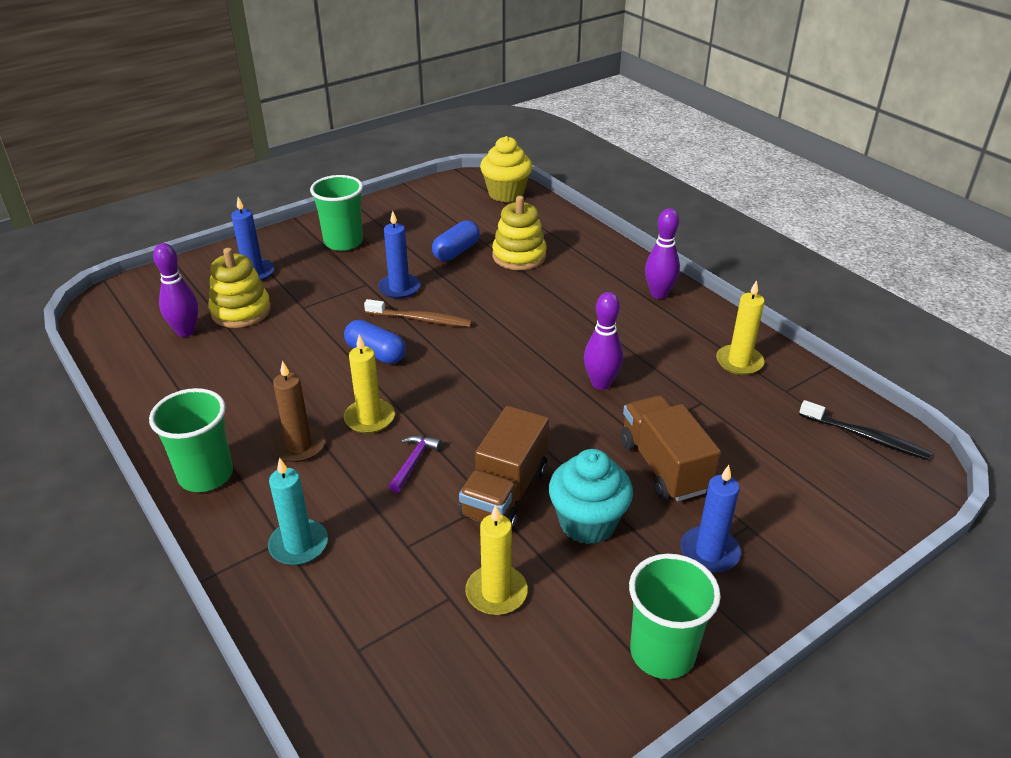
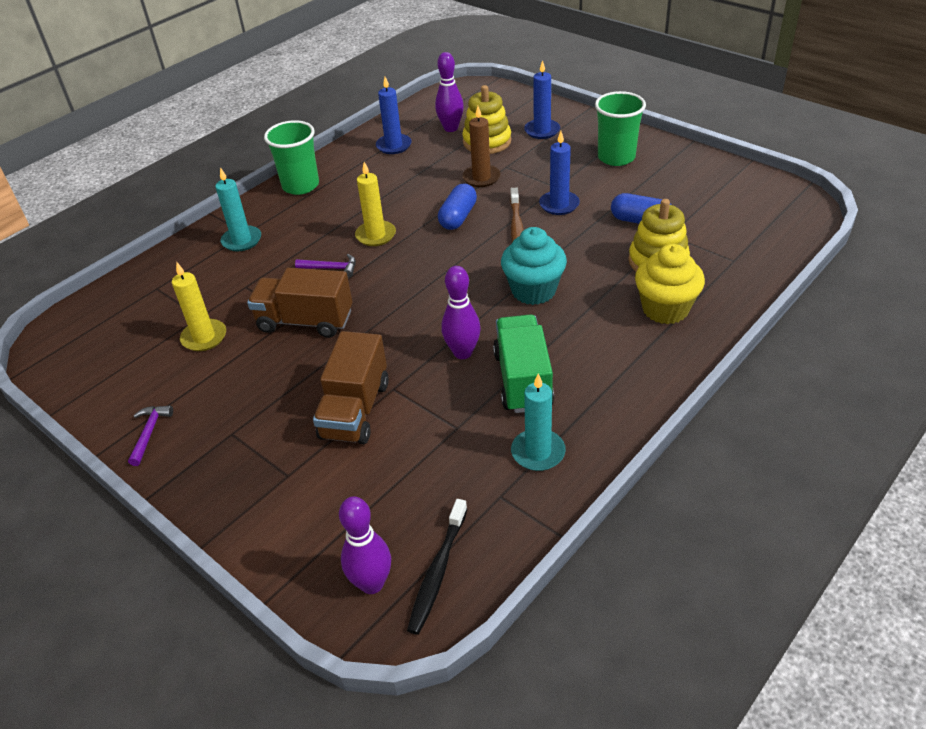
camera: 80 degrees right, 5 degrees up
(299, 446) = (337, 213): brown candle -> brown candle (481, 178)
(506, 193) = (783, 227): yellow cupcake -> yellow cupcake (665, 309)
(587, 523) = (278, 372): turquoise cupcake -> turquoise cupcake (533, 290)
(650, 355) = (522, 380): none -> green truck
(659, 294) = (642, 373): purple bowling pin -> purple bowling pin (372, 583)
(662, 652) = (149, 433): green cup -> purple hammer
(664, 466) = (355, 410): brown truck -> brown truck turned 135 degrees clockwise
(709, 552) = (252, 451): blue candle -> blue candle (394, 146)
(739, 362) = (538, 452): yellow candle -> turquoise candle

